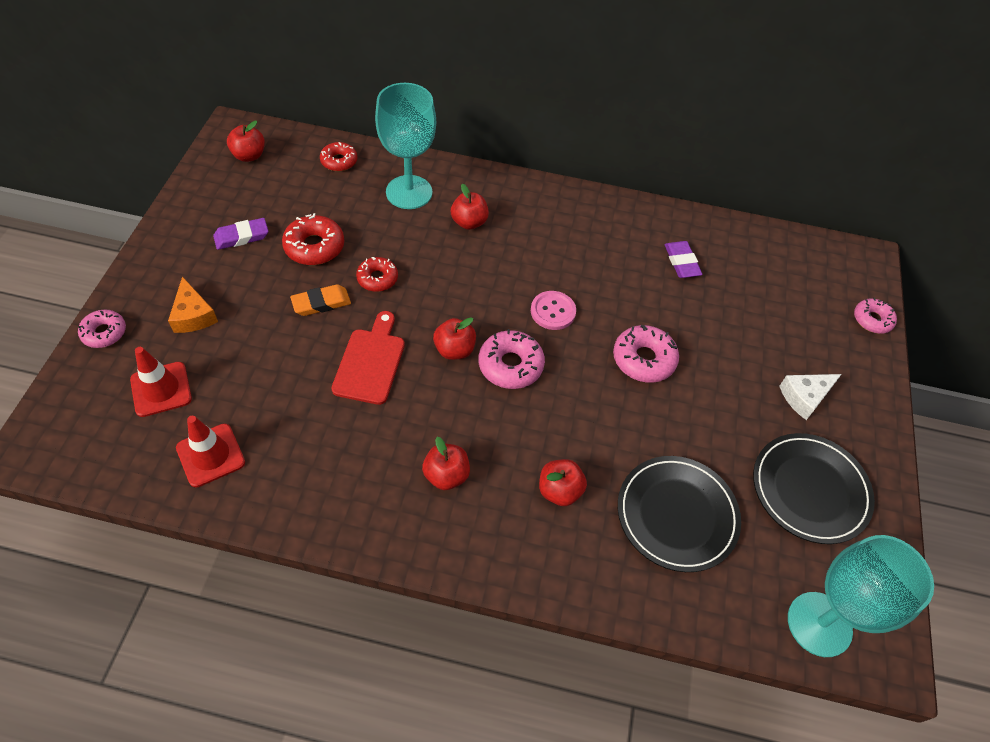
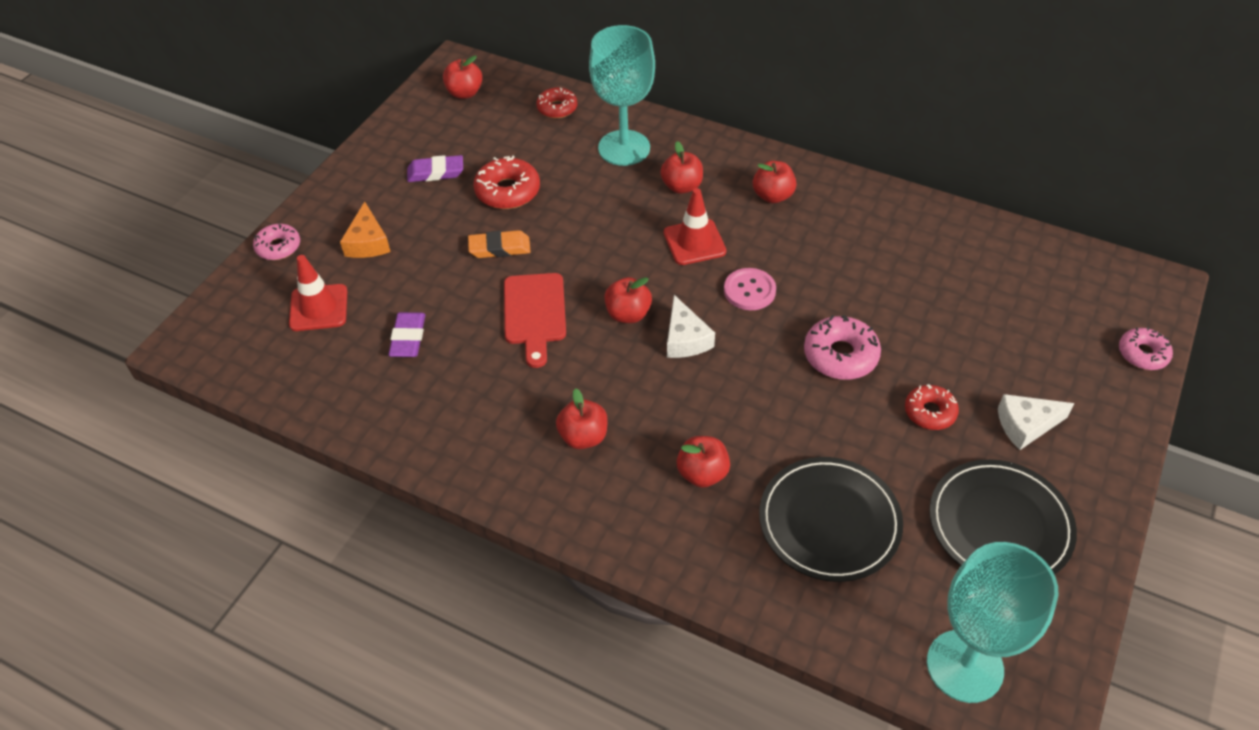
camera: 20 degrees right, 5 degrees down
(210, 455) = (350, 377): red traffic cone -> red traffic cone (694, 242)
(370, 362) = (534, 313): red cutting board -> red cutting board turned 150 degrees clockwise
(377, 278) = (565, 231): red donut -> red donut (930, 412)
(510, 365) = (685, 339): pink donut -> white cheese
(548, 221) = (772, 196): none -> red apple
(681, 262) = (918, 259): purple eraser -> purple eraser (408, 338)

